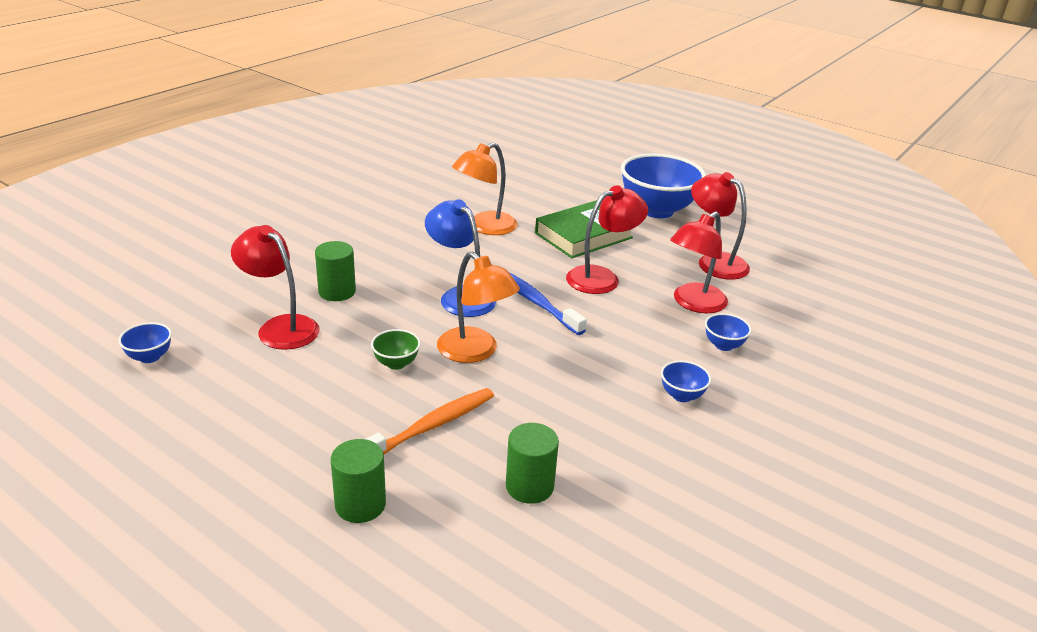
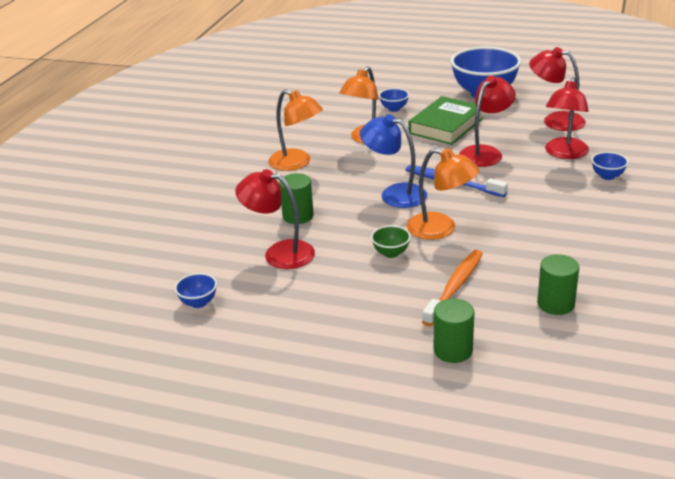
camera: 15 degrees left, 0 degrees up
(389, 234) = (297, 163): none -> orange lamp
(682, 396) = (606, 217): blue bowl -> blue bowl (394, 109)

